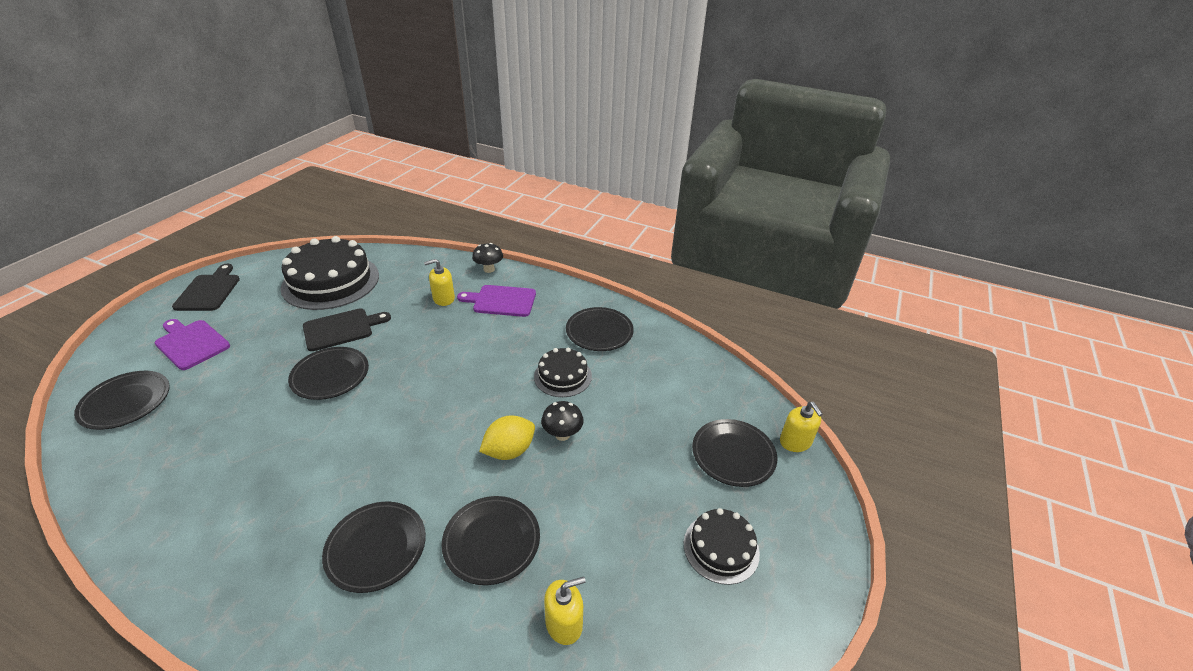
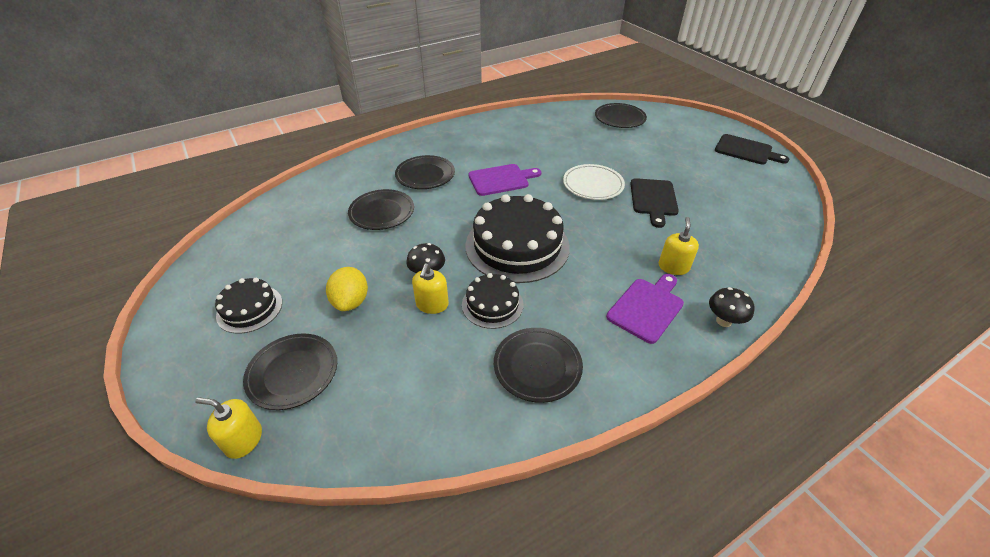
camera: 125 degrees right, 5 degrees up
(191, 343) = (672, 139): purple cutting board -> purple cutting board (501, 179)
(330, 376) = (593, 185): black plate -> white plate
(331, 281) = (739, 206): black cake -> black cake (517, 246)
(509, 451) = (440, 242): yellow lemon -> yellow lemon (351, 301)
(564, 623) = (306, 220): yellow soap dispenser -> yellow soap dispenser (432, 304)

